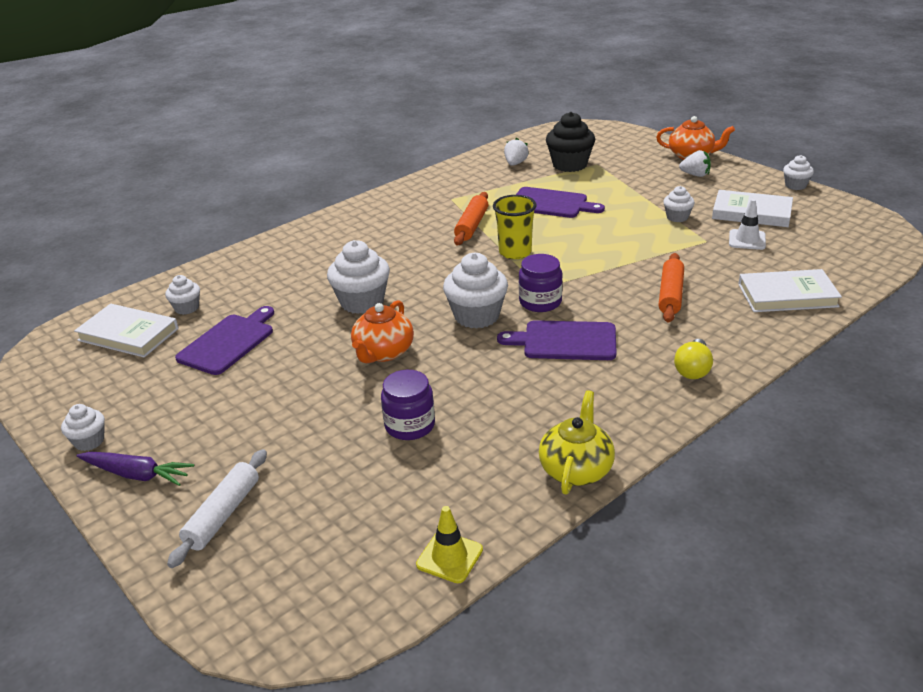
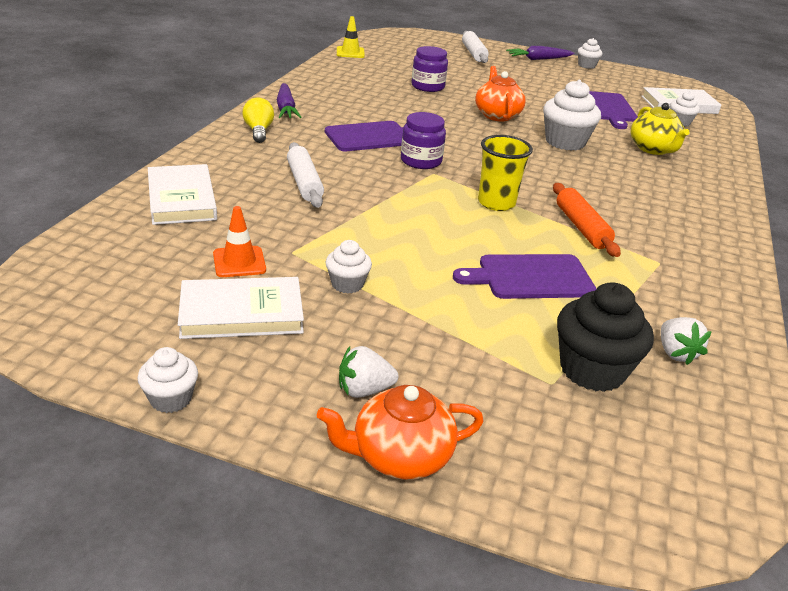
camera: 145 degrees right, 0 degrees up
(476, 316) = (461, 144): white cupcake -> none
(576, 469) = (311, 81): yellow teapot -> yellow teapot (653, 149)
(643, 406) = (286, 108): none -> purple carrot
(671, 295) = (304, 183): orange rolling pin -> white rolling pin
(747, 240) = (239, 262): white traffic cone -> orange traffic cone
(787, 295) = (182, 199): white book -> white book turned 75 degrees counterclockwise

